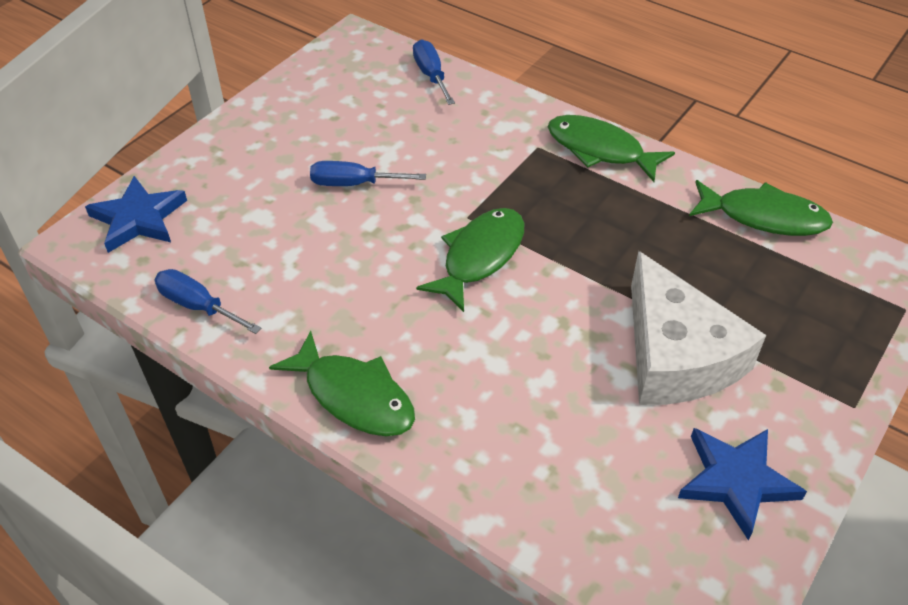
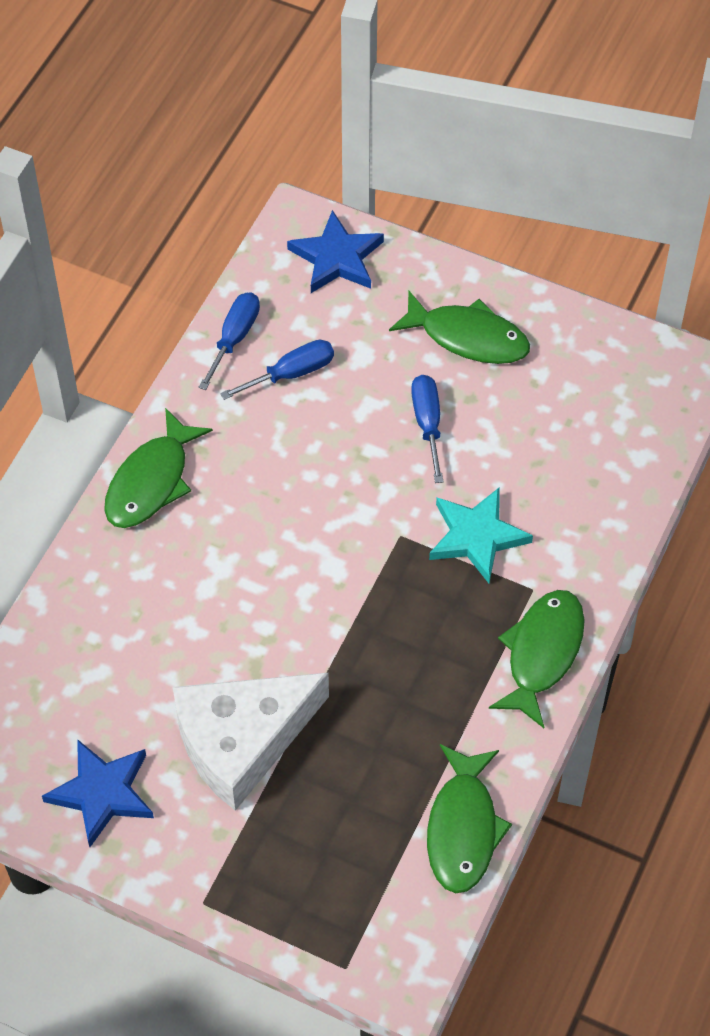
camera: 80 degrees right, 10 degrees up
(431, 75) = (638, 462): blue screwdriver -> blue screwdriver (291, 373)
(479, 257) = (343, 555): green fish -> green fish (468, 337)
(480, 170) = (476, 537): none -> turquoise star

